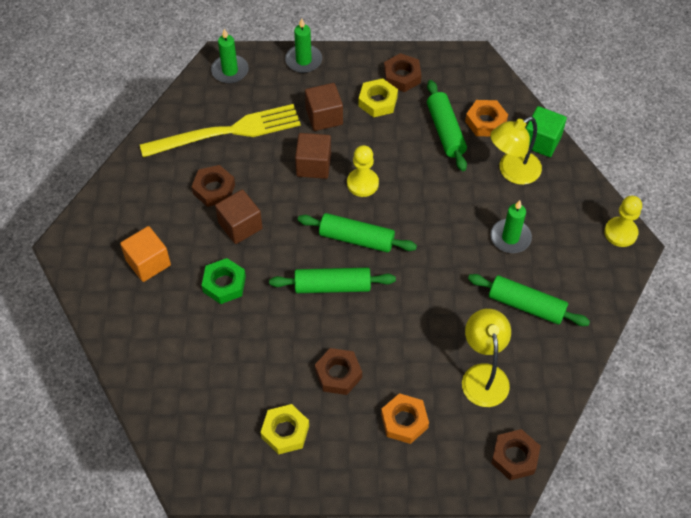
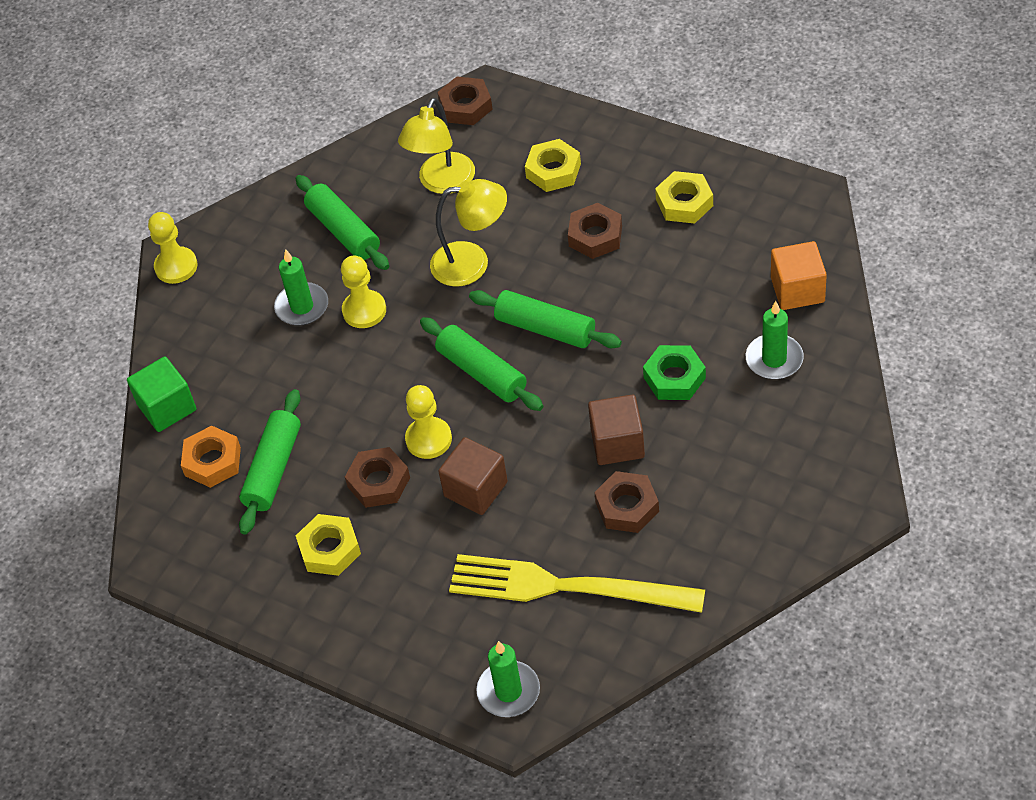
camera: 145 degrees left, 5 degrees down
(148, 262) = (759, 439): orange cube -> orange cube (797, 290)
(303, 60) = (389, 663): green candle -> green candle (774, 359)
(324, 116) = (417, 556): brown cube -> none
(402, 76) = (269, 576): brown nut -> brown nut (379, 482)
(404, 421) = (553, 171): orange nut -> yellow nut
(466, 251) = (364, 310): none -> yellow pawn
(512, 172) = (235, 382): yellow lamp -> yellow lamp (472, 262)

